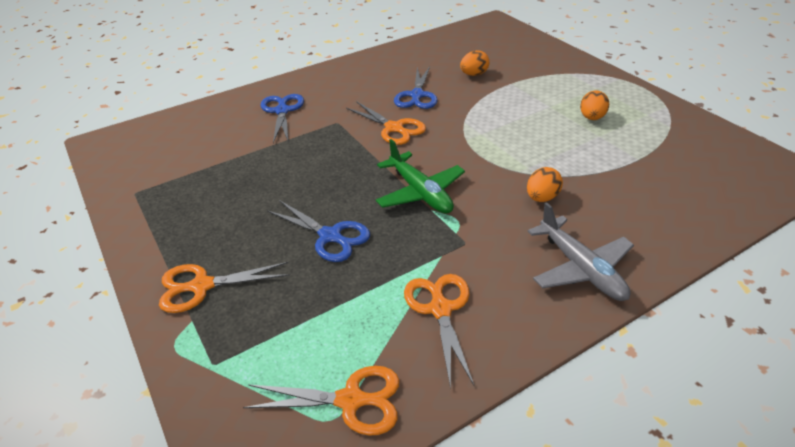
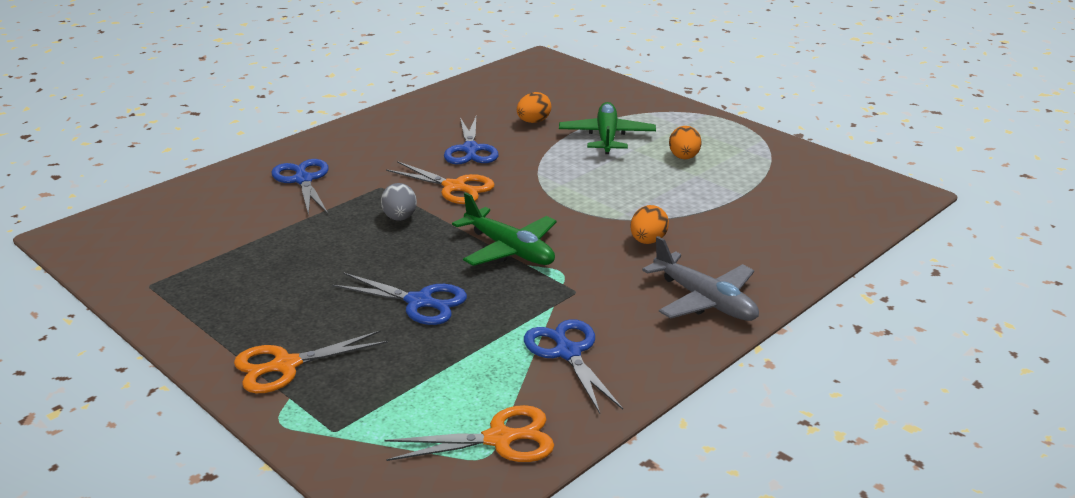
camera: 15 degrees left, 10 degrees down
(342, 152) = (400, 218): none -> grey egg
(440, 309) = (568, 353): orange scissors -> blue scissors
(530, 93) = (607, 137): none -> green plane

